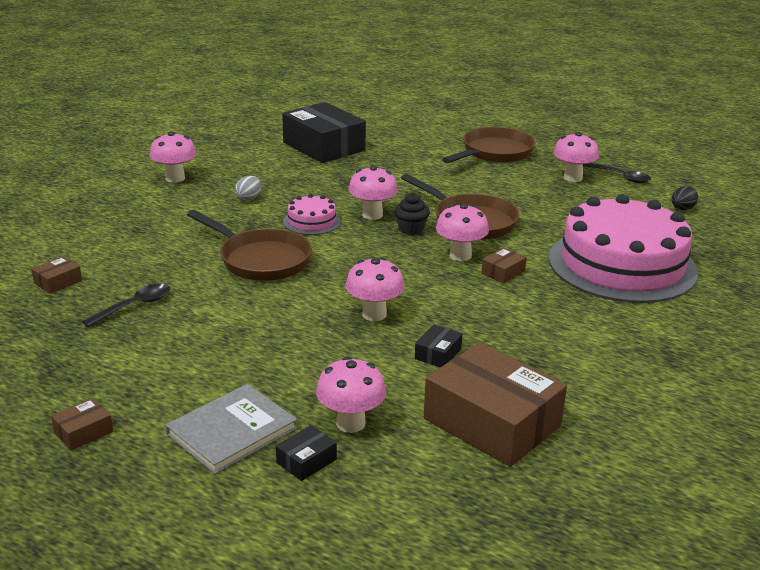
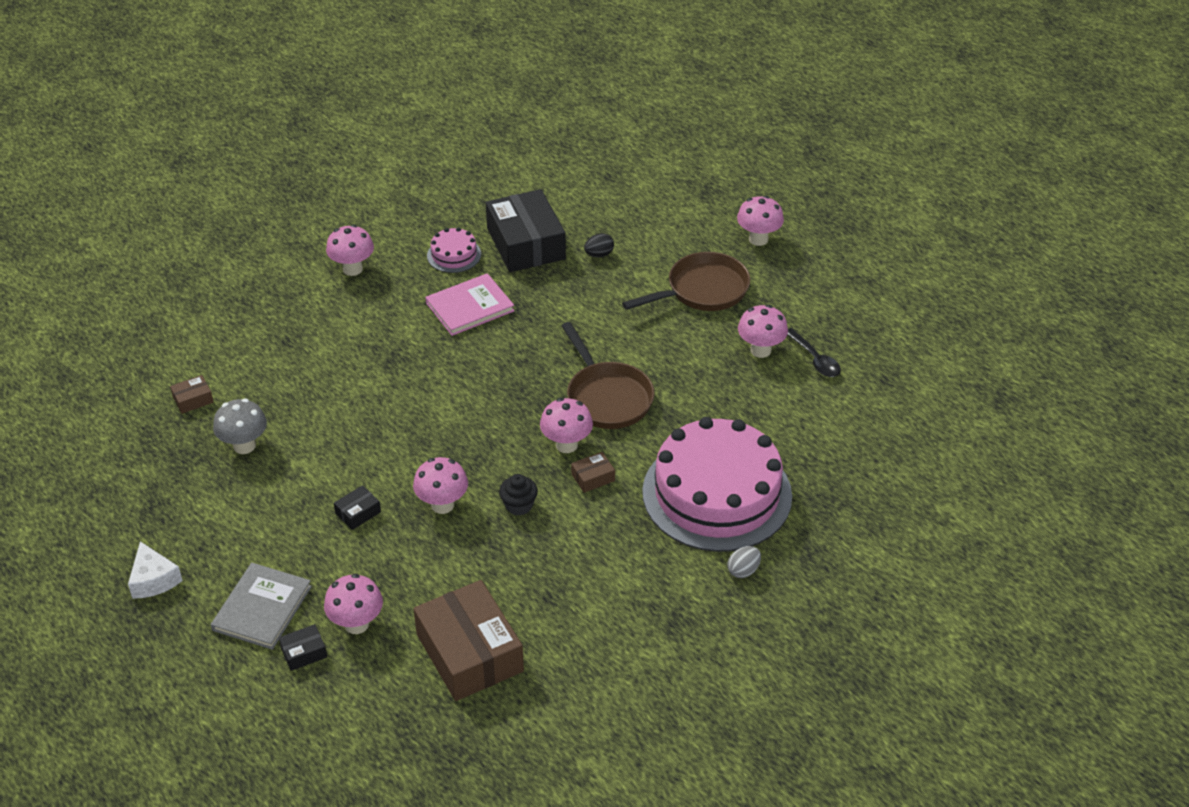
camera: 20 degrees right, 15 degrees up
(83, 432) = (153, 580): brown box -> white cheese
(134, 306) = (244, 446): black spoon -> grey mushroom
(232, 431) = (262, 608): grey book -> grey book turned 45 degrees counterclockwise
(248, 199) = (408, 316): grey egg -> grey egg (743, 570)
(261, 260) = (378, 409): brown pan -> none
(302, 186) = (470, 307): none -> pink book
(311, 221) = (452, 364): pink cake -> pink cake (454, 255)
(372, 215) = (515, 366): pink mushroom -> pink mushroom (758, 239)
(411, 229) = (541, 396): black cupcake -> black cupcake (519, 505)
(438, 354) = (470, 566): black box -> black box (358, 513)
(682, 209) = (843, 425): black egg -> black egg (599, 254)

